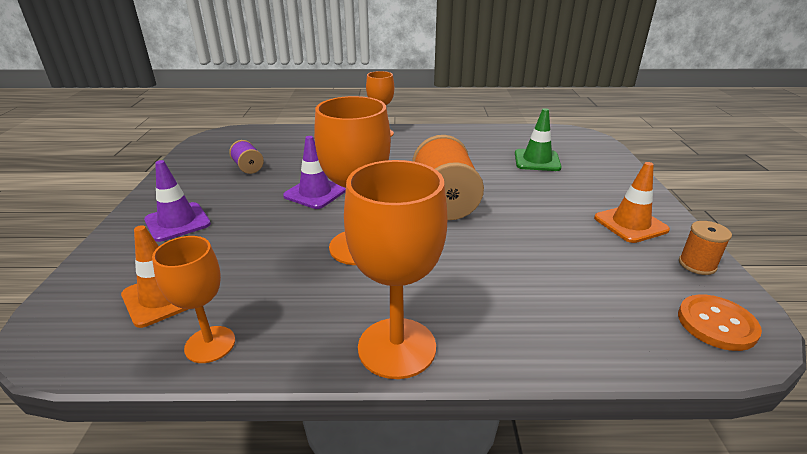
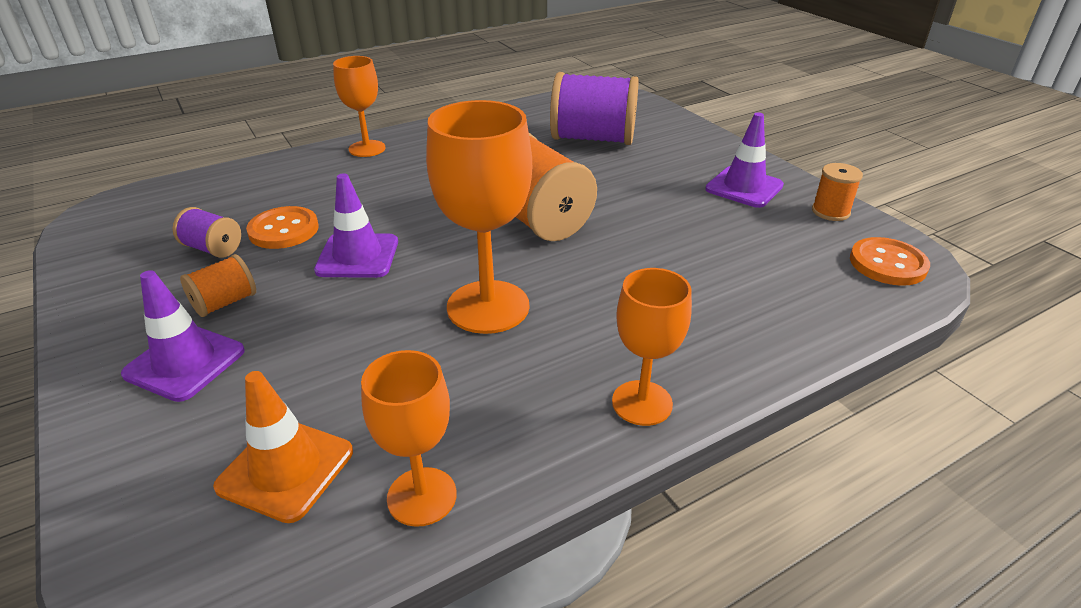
camera: 30 degrees left, 5 degrees up
(225, 197) = (225, 303): none -> orange spool
(291, 167) = (283, 230): none -> orange button
(397, 347) = (642, 403): orange goblet -> orange goblet, size x0.62
(537, 160) = (593, 139): green traffic cone -> purple spool
(630, 224) = (744, 187): orange traffic cone -> purple traffic cone

